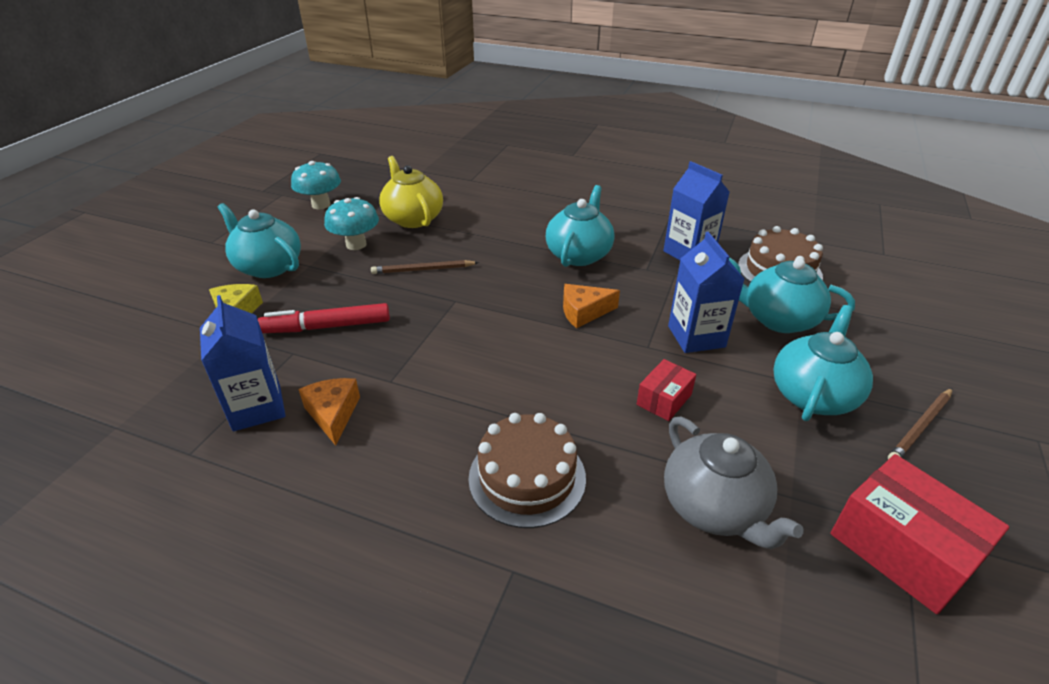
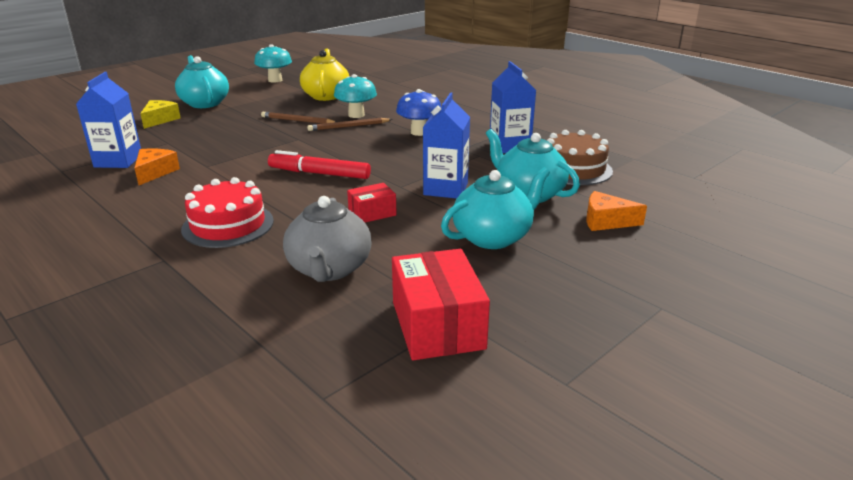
camera: 25 degrees right, 10 degrees down
(327, 327) = (202, 135): red marker -> red marker (319, 173)
(356, 244) = (271, 102): turquoise mushroom -> turquoise mushroom (356, 115)
(527, 477) = (228, 225): brown cake -> red cake
(579, 254) = (419, 132): turquoise teapot -> blue mushroom
(584, 312) = (379, 161): orange cheese -> orange cheese (606, 221)
(920, 427) = (559, 274): brown pencil -> brown pencil (348, 127)

